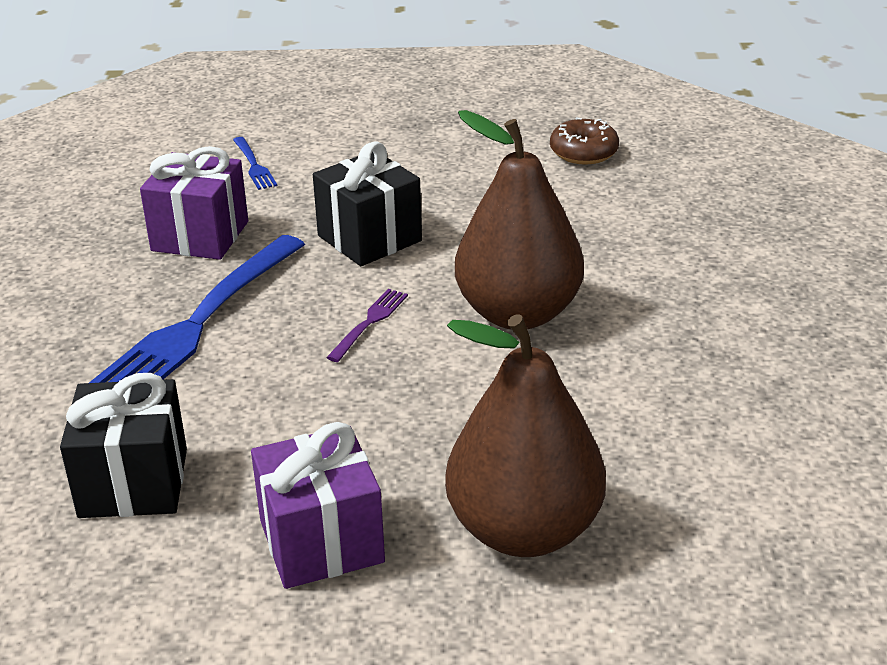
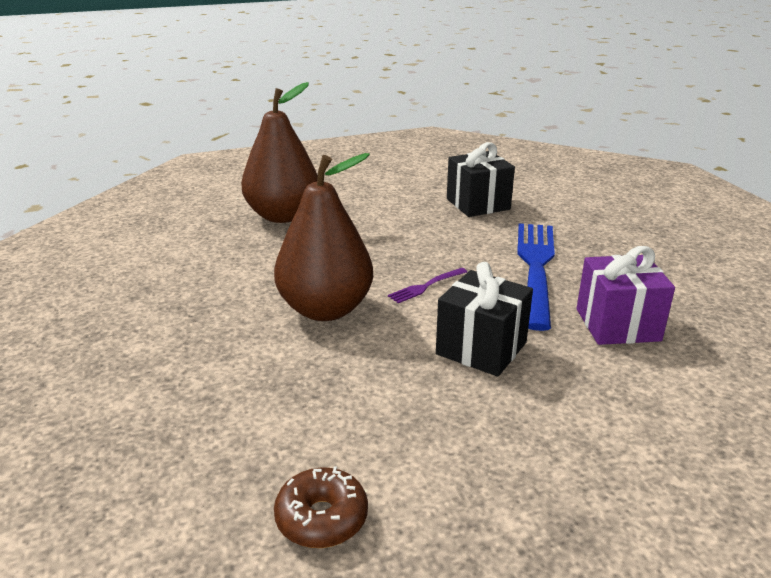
camera: 160 degrees right, 5 degrees down
(254, 165) = (674, 409): blue fork -> none
(321, 541) = (374, 201): purple gift -> none
(369, 323) = (426, 286): purple fork -> purple fork turned 45 degrees clockwise

